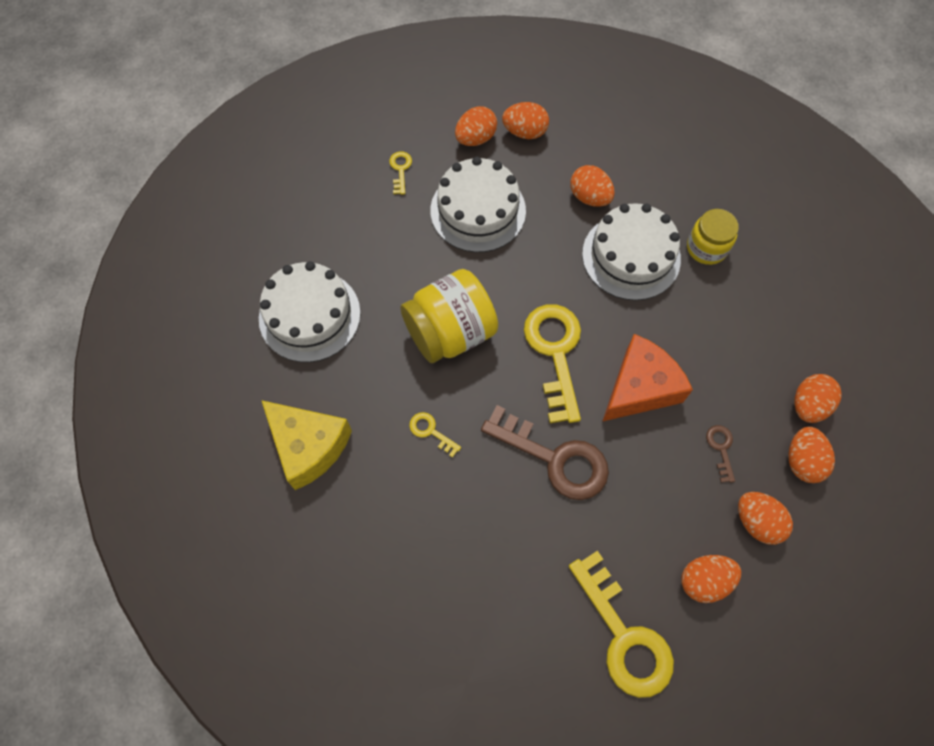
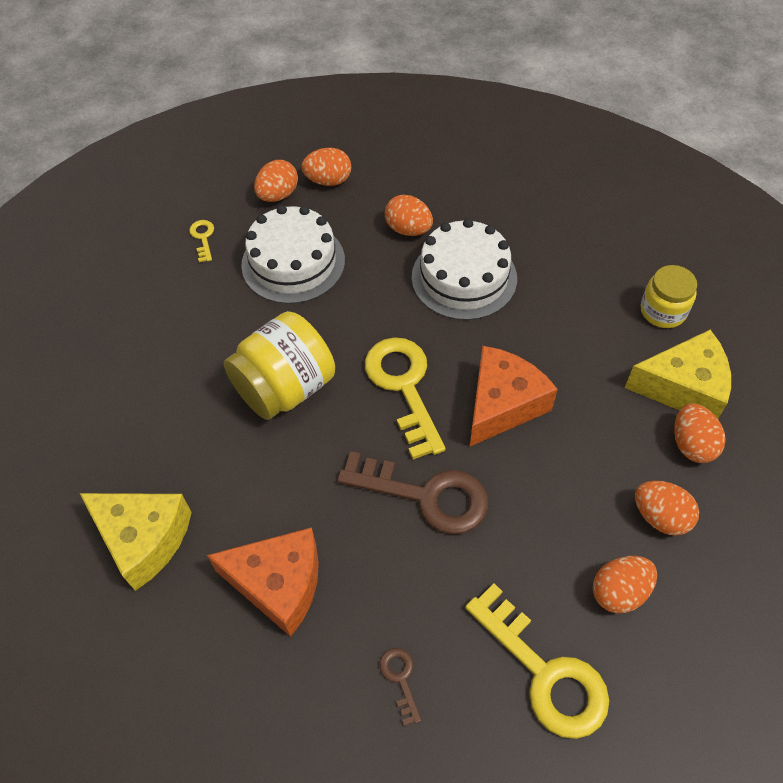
camera: 10 degrees left, 10 degrees down
(309, 315) = (125, 400): white cake -> none
(415, 510) = (279, 584): none -> orange cheese
(431, 431) = (282, 495): yellow key -> none
(706, 248) = (540, 255): yellow jar -> yellow jar (663, 311)
(721, 449) = (603, 449): brown key -> brown key (400, 679)
(808, 405) = (683, 387): orange egg -> yellow cheese

